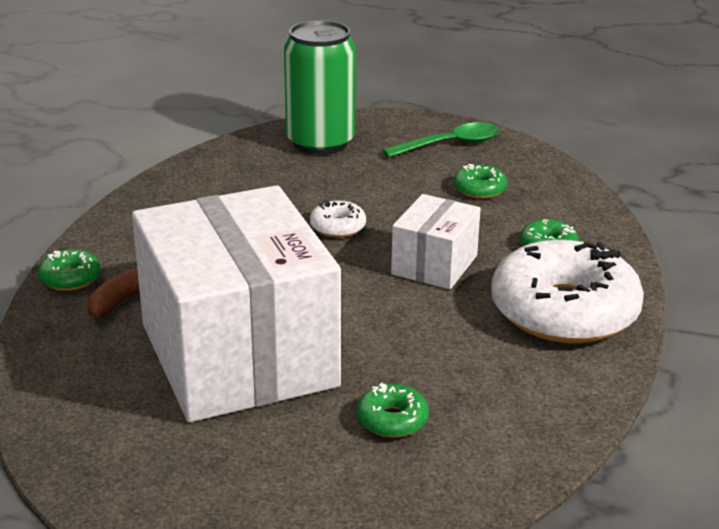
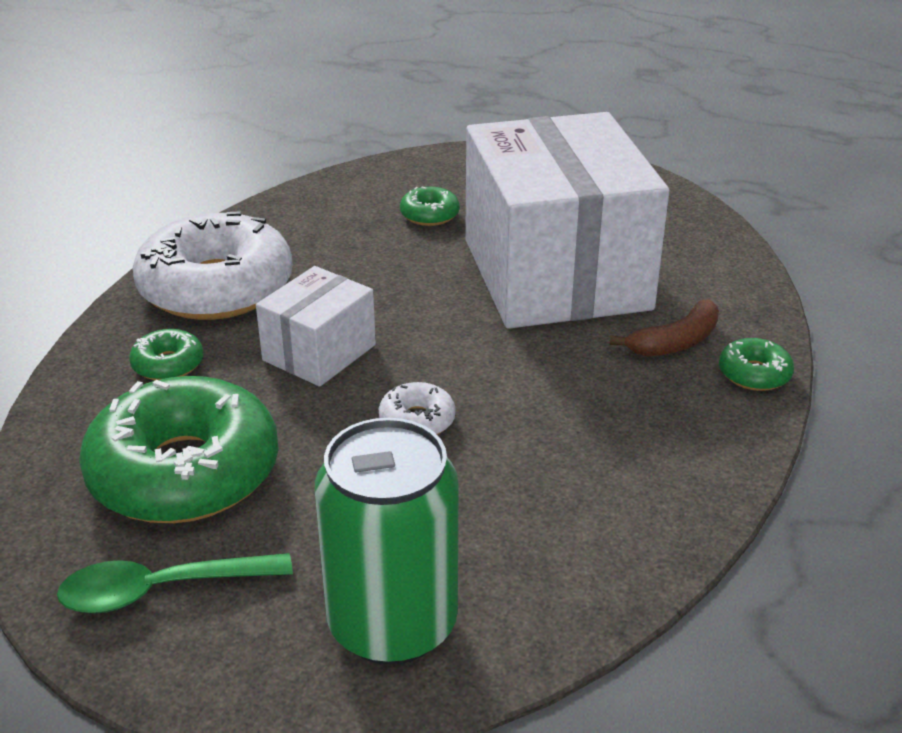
camera: 170 degrees left, 5 degrees up
(479, 189) = (184, 472): green donut -> green donut, size x2.36

